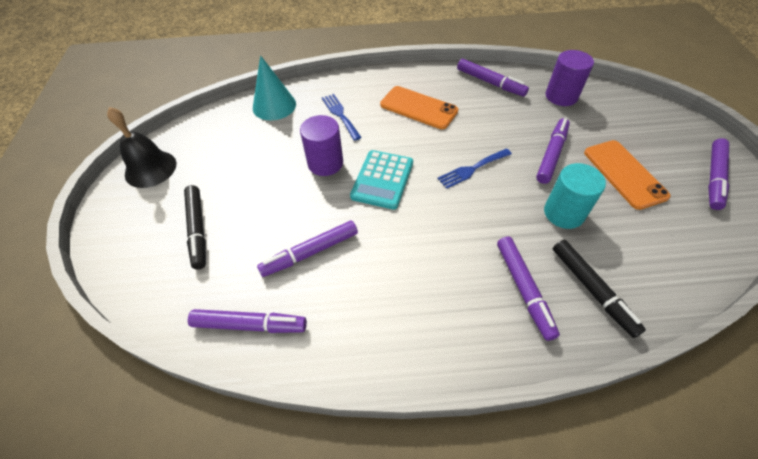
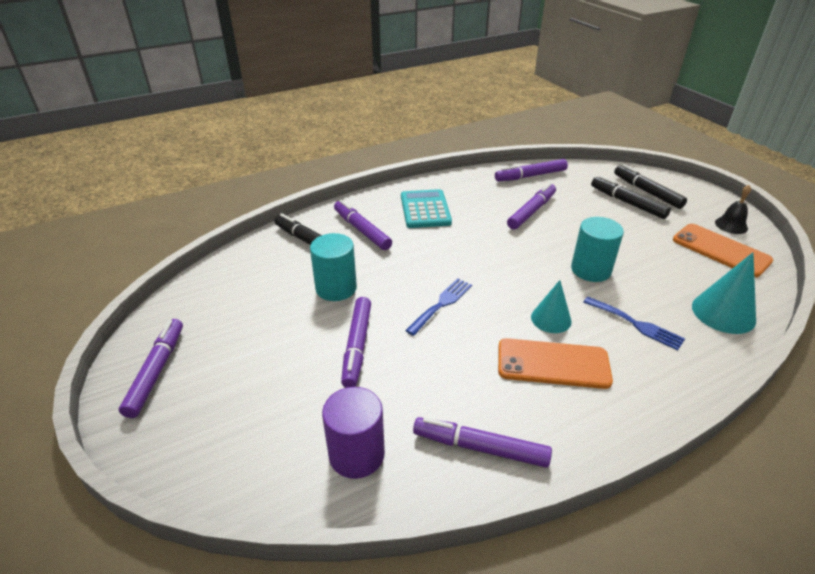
camera: 155 degrees right, 15 degrees down
(150, 169) = (731, 225): black bell -> black bell, size x0.61
(155, 239) = (647, 192): none -> black marker
(325, 163) = (591, 270): purple cylinder -> turquoise cylinder
(382, 180) = (523, 270): turquoise calculator -> turquoise calculator (425, 209)
(395, 134) = (551, 319): none -> turquoise cone
(624, 174) = (268, 346): orange phone -> orange phone (720, 250)

